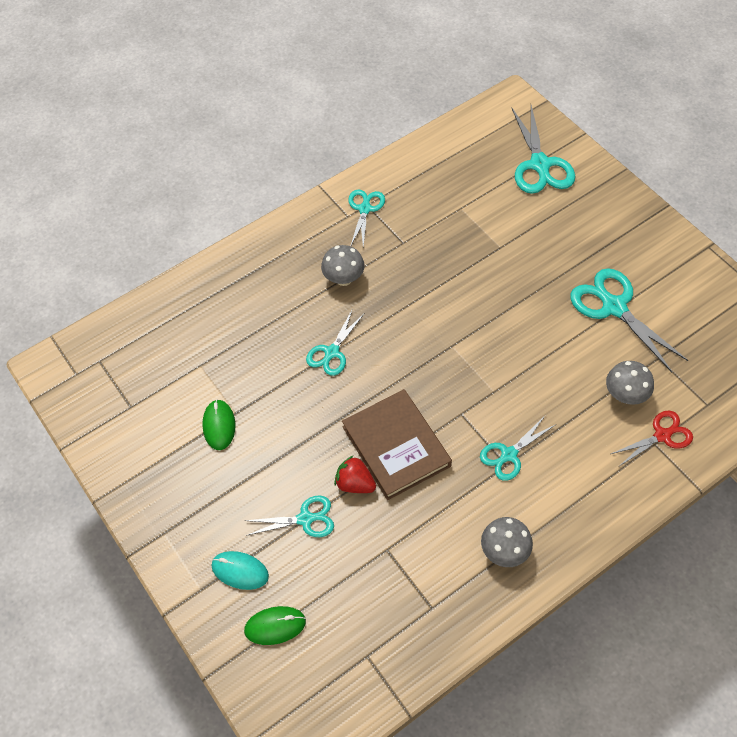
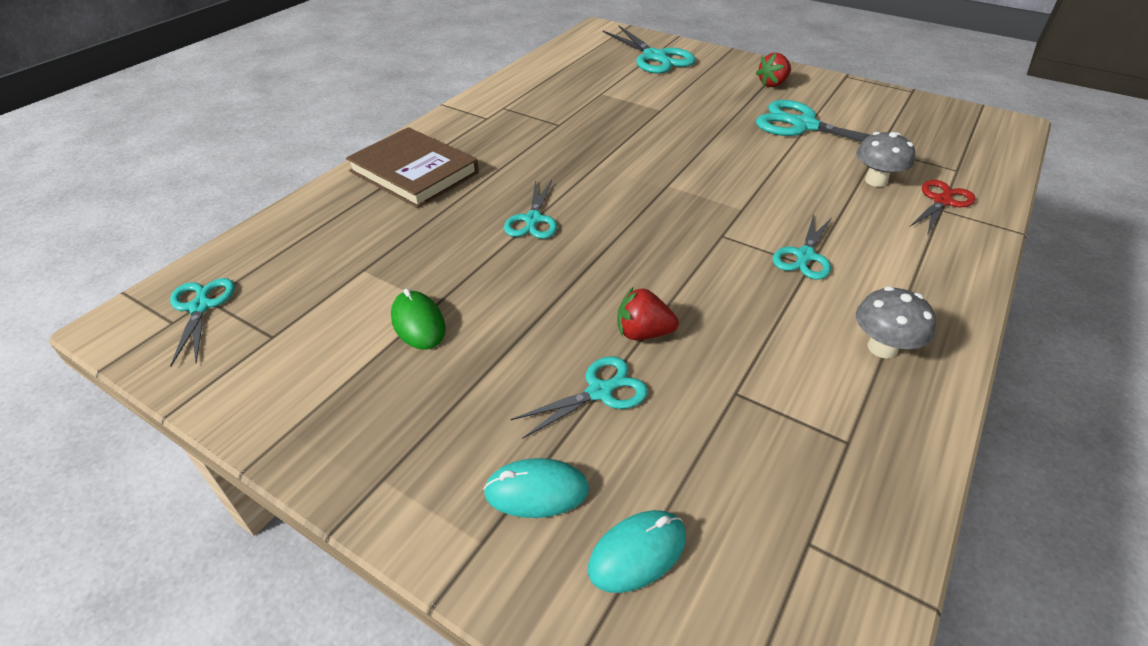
camera: 25 degrees left, 15 degrees down
(275, 626) = (637, 552): green mouse -> turquoise mouse
(344, 278) = (510, 161): grey mushroom -> none
(365, 209) = (502, 110): turquoise scissors -> turquoise scissors (200, 307)
(396, 446) = (669, 282): brown book -> brown book (414, 172)
(627, 238) = (772, 84): none -> red strawberry

